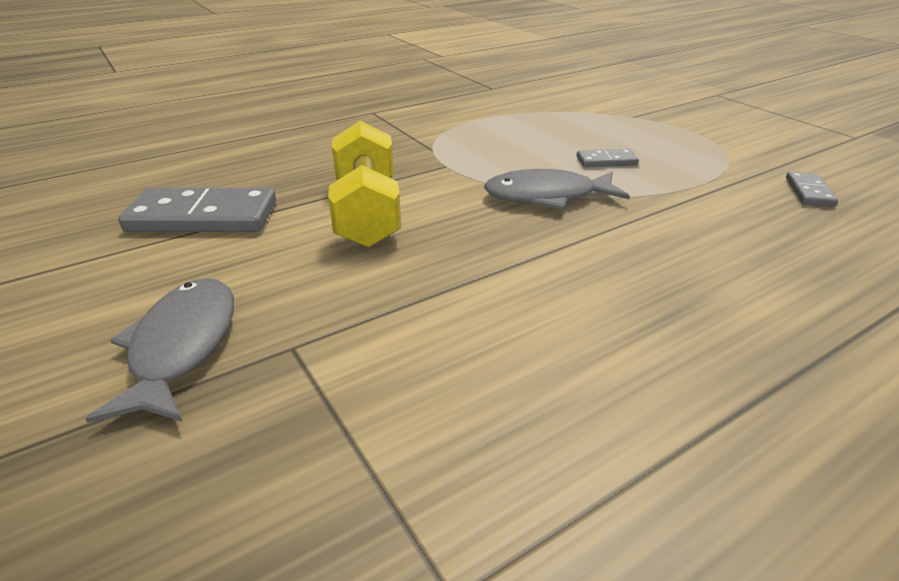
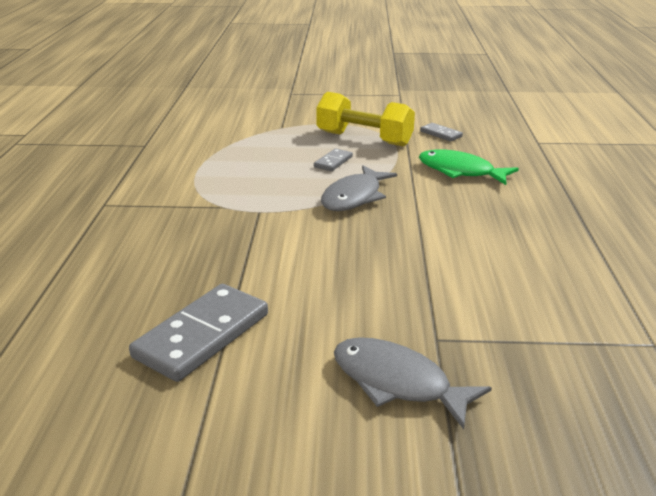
camera: 55 degrees left, 5 degrees down
(367, 212) = (292, 263): yellow dumbbell -> yellow dumbbell (364, 139)
(732, 236) = (460, 171): none -> green fish

